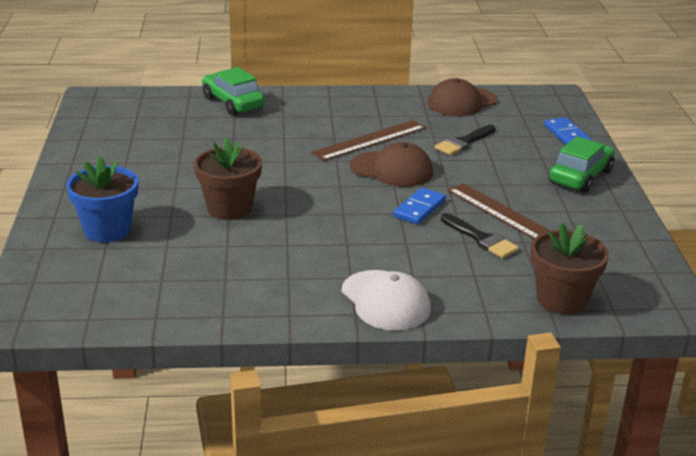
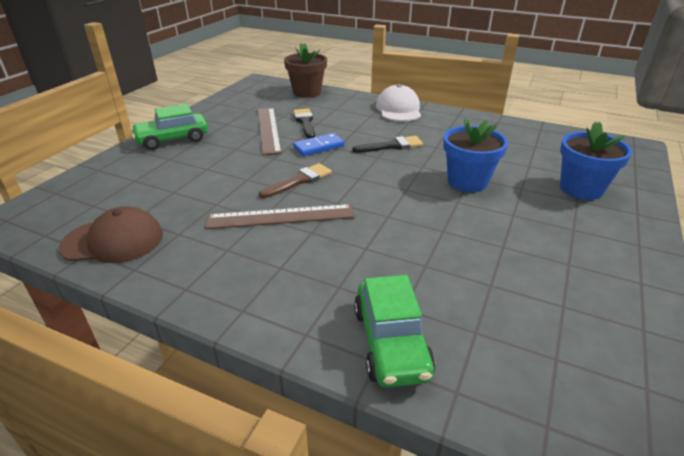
camera: 150 degrees left, 5 degrees up
(229, 208) = (467, 181): brown flower pot -> blue flower pot
(392, 169) = (299, 180): brown cap -> brown brush
(464, 142) = (200, 189): black brush -> black brush (392, 146)
(566, 135) = (106, 173): blue domino -> none

